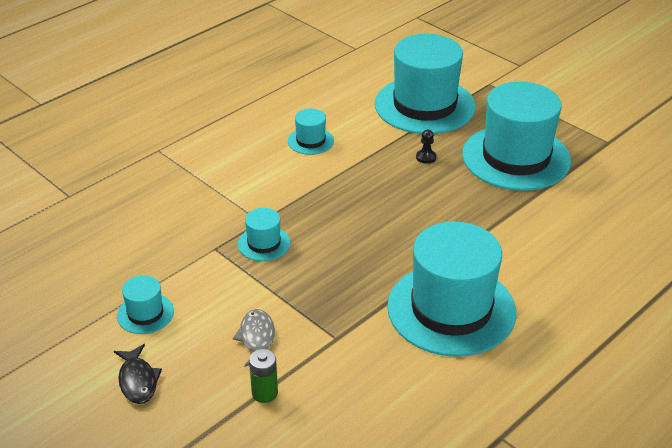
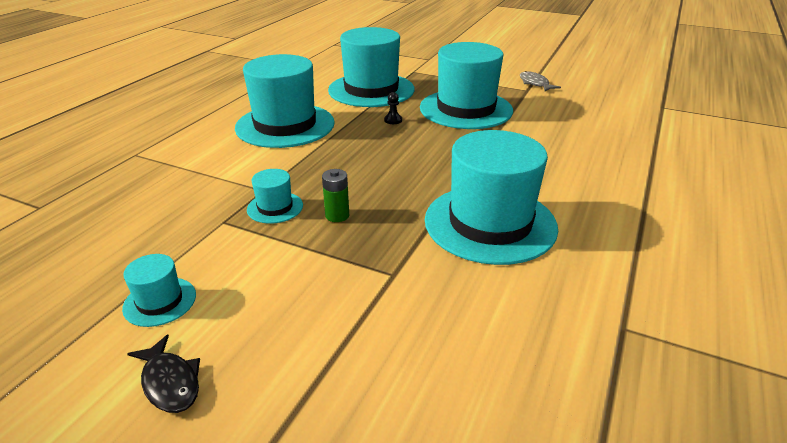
camera: 20 degrees left, 5 degrees down
(257, 338) = (306, 295): grey fish -> grey fish (535, 83)
(264, 393) = (341, 352): green battery -> green battery (337, 215)
(310, 141) = (285, 125): turquoise hat -> turquoise hat, size x2.27

